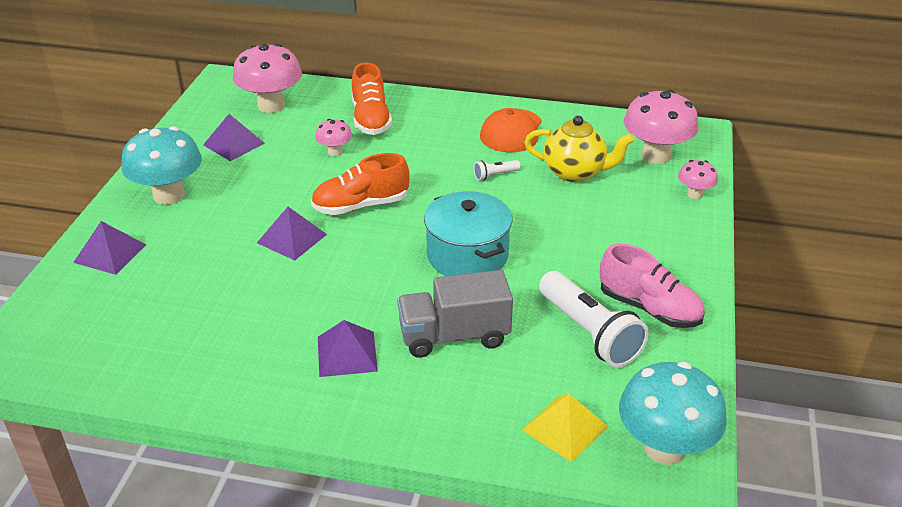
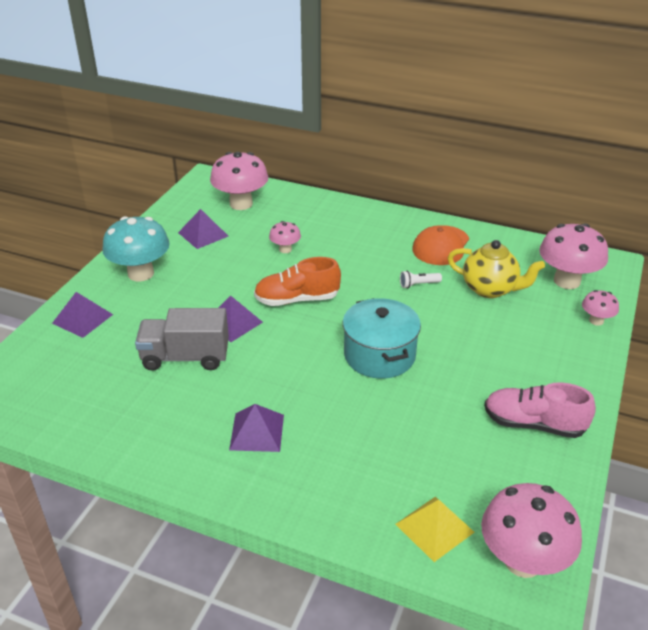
camera: 10 degrees right, 0 degrees up
(371, 119) = (321, 224): orange shoe -> none
(454, 336) = (353, 428): grey truck -> grey truck (185, 357)
(589, 332) = (474, 440): white flashlight -> none
(649, 308) = (534, 424): pink shoe -> pink shoe turned 150 degrees clockwise
(664, 448) = (523, 561): turquoise mushroom -> pink mushroom

